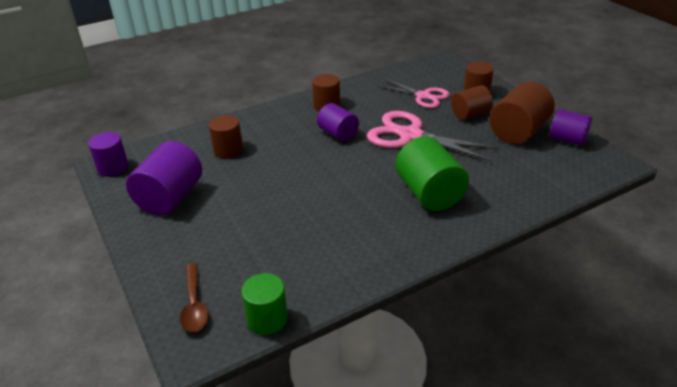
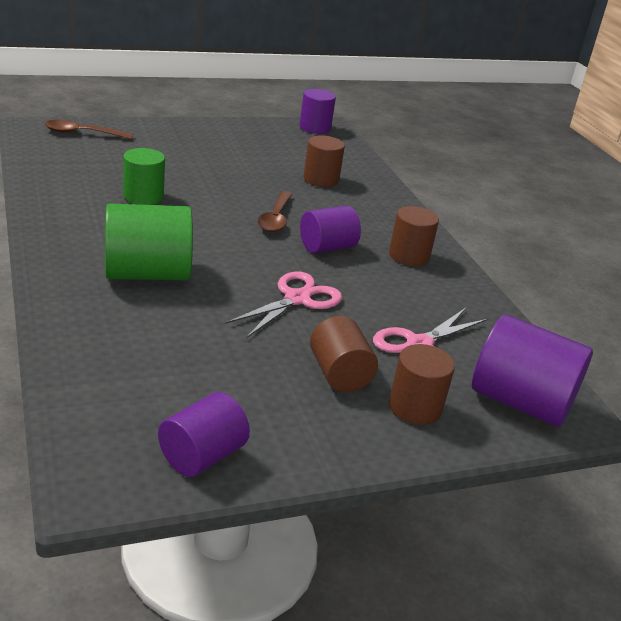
camera: 95 degrees right, 5 degrees down
(170, 198) = (245, 143): purple cylinder -> purple cylinder (520, 402)
(267, 319) = (35, 154): green cylinder -> green cylinder (143, 196)
(310, 159) = (275, 218): none -> brown spoon
(410, 135) = (297, 299): pink scissors -> pink scissors, size x0.65
(518, 132) = (257, 406): brown cylinder -> none

